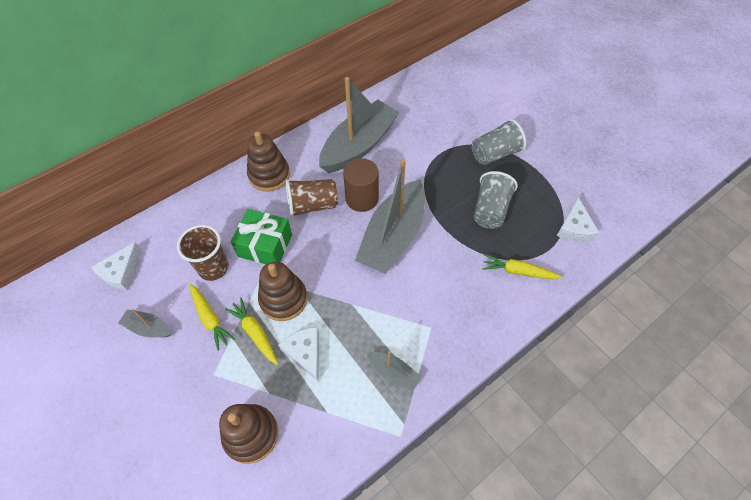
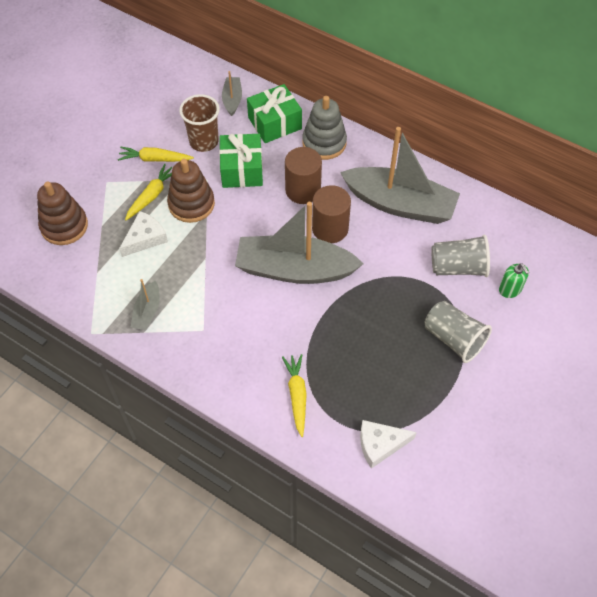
camera: 70 degrees right, 0 degrees up
(121, 272) = (176, 82): white cheese -> none
(148, 328) = (132, 122): grey boat -> grey boat (232, 100)
(210, 318) = (155, 159): yellow carrot -> yellow carrot turned 60 degrees clockwise
(225, 204) = (275, 123): none -> green gift
(269, 175) = (324, 143): brown stacking toy -> grey stacking toy
(312, 205) = (303, 190): brown cup -> brown cylinder
(463, 109) = (510, 289): none -> green soap dispenser
(490, 210) = (367, 351): grey cup -> grey cup (458, 267)

